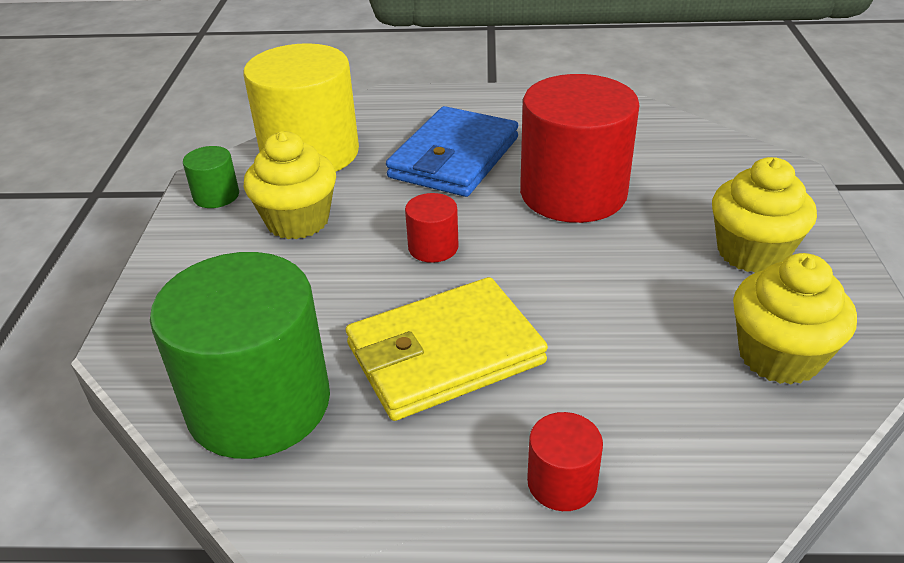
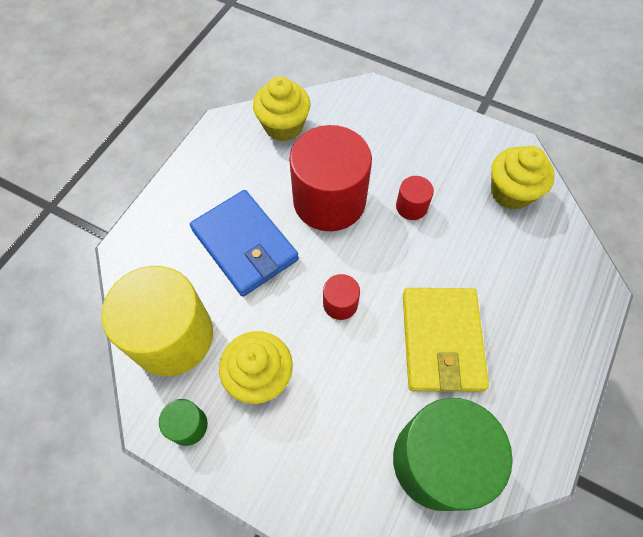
camera: 65 degrees left, 25 degrees up
(562, 482) = (553, 329): red cylinder -> red cylinder (411, 206)
(752, 252) = (432, 152): yellow cupcake -> yellow cupcake (283, 126)

